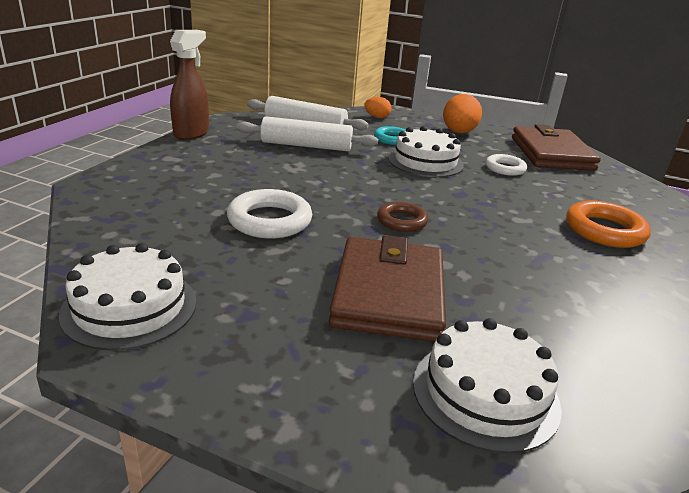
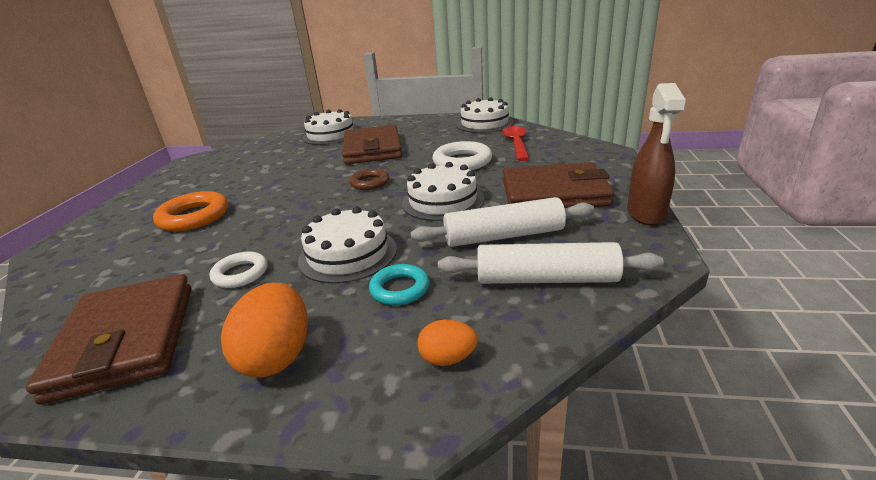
camera: 170 degrees right, 0 degrees up
(164, 230) = (516, 144): none -> red spoon
(227, 161) = (554, 193): none -> brown wallet
(331, 179) = (443, 201): none -> white cake

